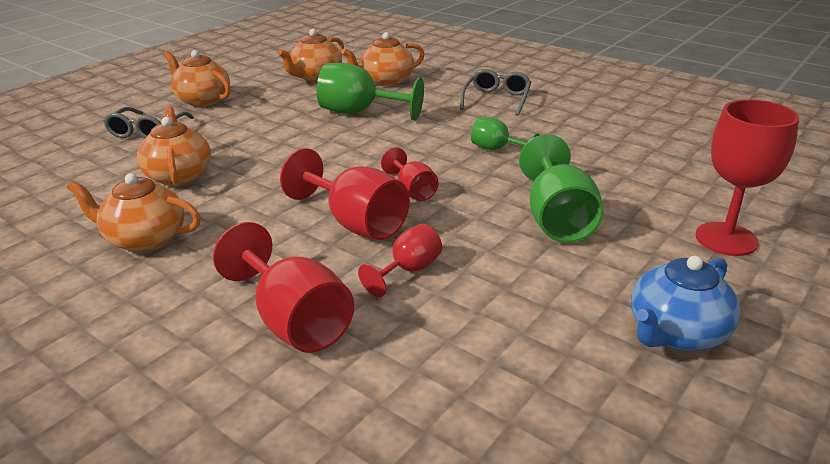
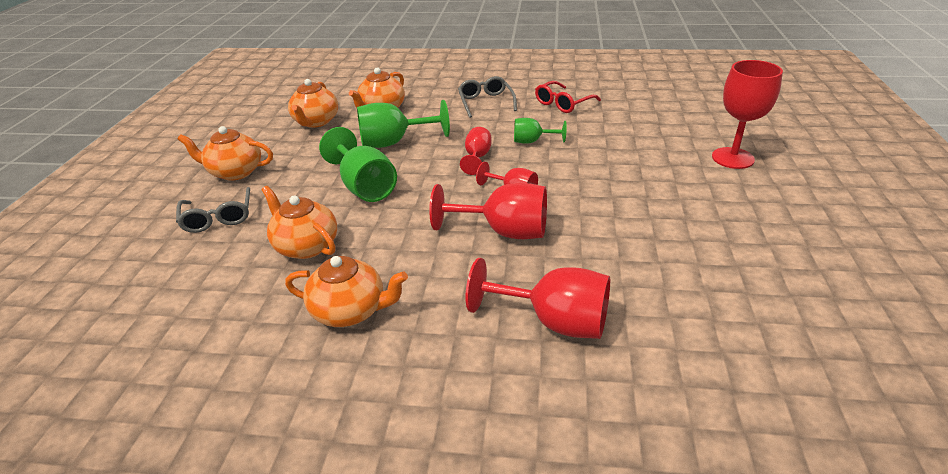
camera: 30 degrees left, 5 degrees up
(145, 239) = (350, 311): orange teapot -> orange teapot turned 150 degrees counterclockwise
(409, 270) = (583, 252): red goblet -> red goblet (477, 157)
(557, 220) = (630, 179): green goblet -> green goblet (365, 187)
(581, 122) = (562, 104): none -> red glasses
(676, 333) = (774, 227): blue teapot -> none

